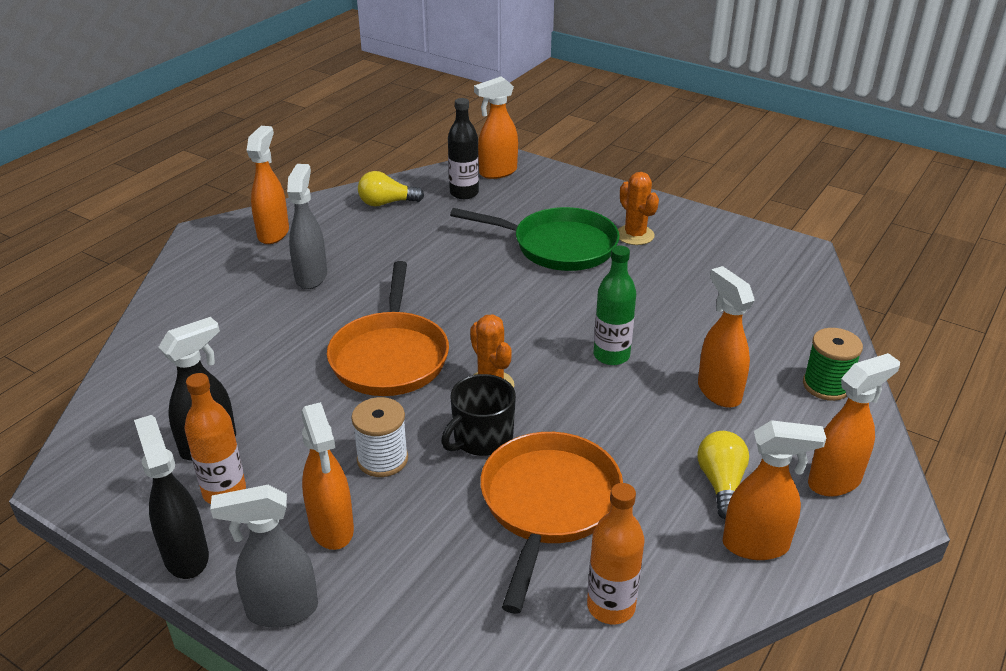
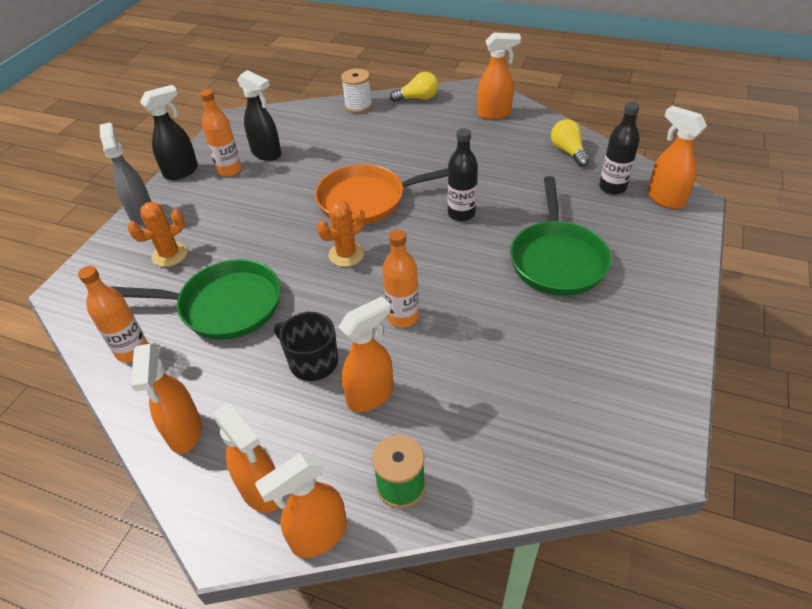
camera: 80 degrees right, 10 degrees up
(311, 277) = (448, 144): grey spray bottle -> none
(332, 529) = (201, 216): orange spray bottle -> orange spray bottle (318, 536)
(382, 459) = (262, 221): white spool -> white spool (358, 106)
(457, 290) = (461, 214): none -> black bottle
(482, 438) = (288, 261): black mug -> black mug (312, 361)
(548, 505) = (224, 305): orange pan -> green pan
(611, 355) = (403, 317): green bottle -> orange bottle
(635, 235) = (607, 309): orange cactus -> orange cactus (170, 255)
(721, 484) = (252, 405): yellow light bulb -> yellow light bulb (418, 98)

